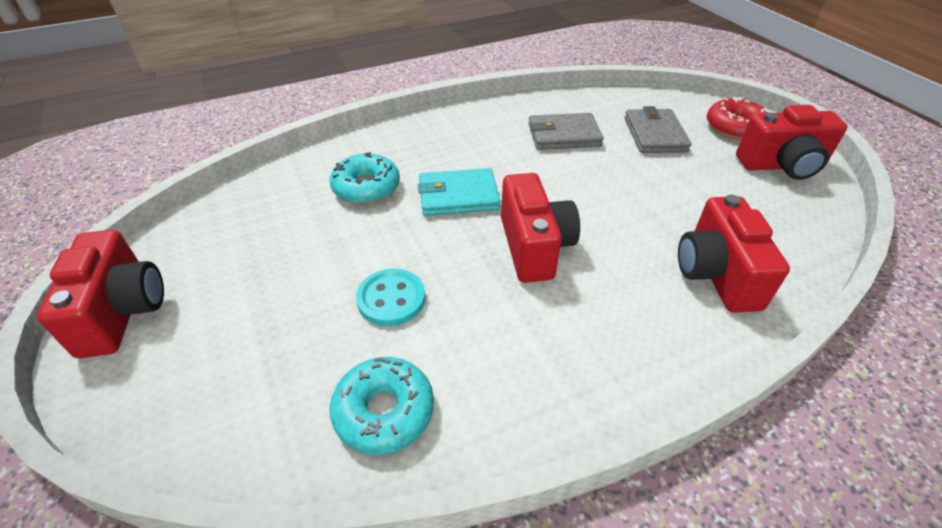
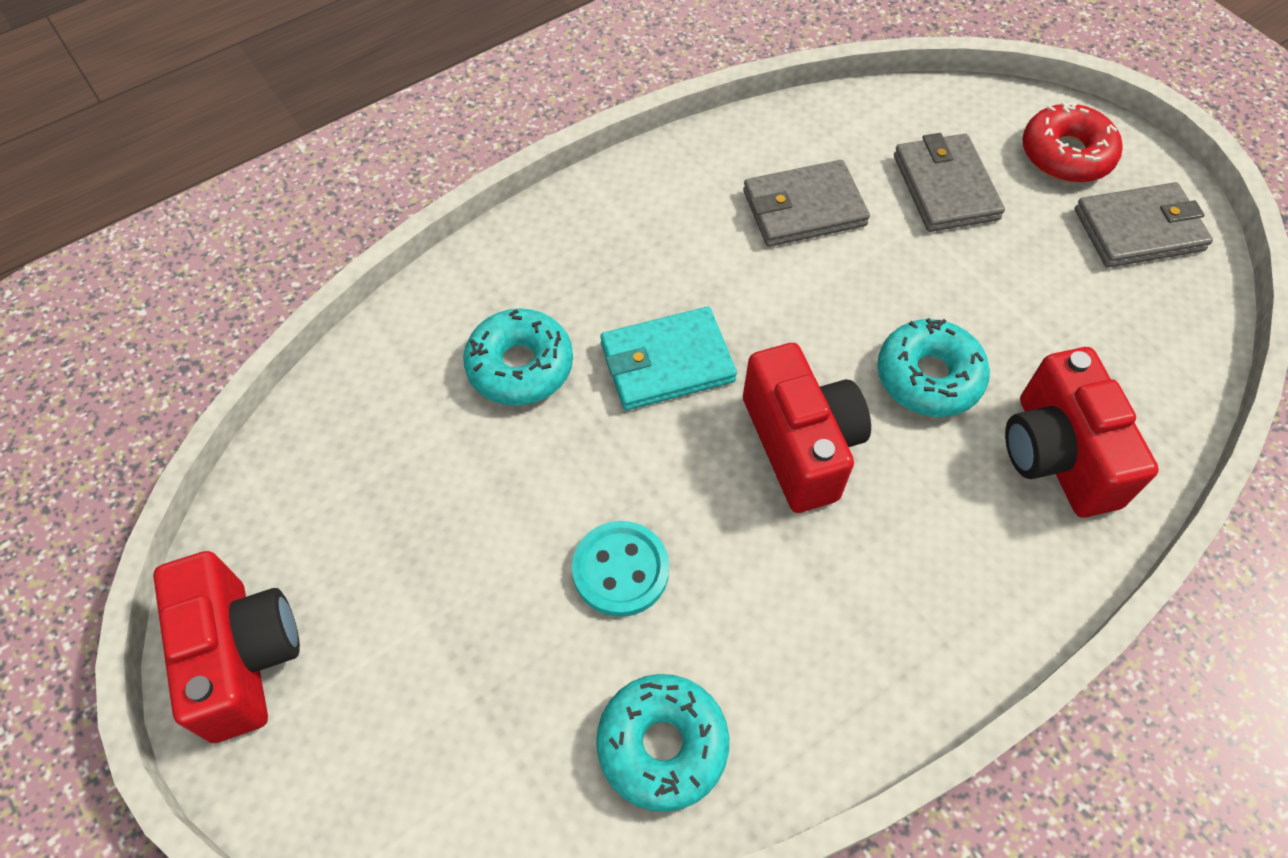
camera: 10 degrees left, 15 degrees up
(629, 222) = (928, 377): none -> turquoise donut
(782, 166) = (1139, 230): red camera -> grey wallet

